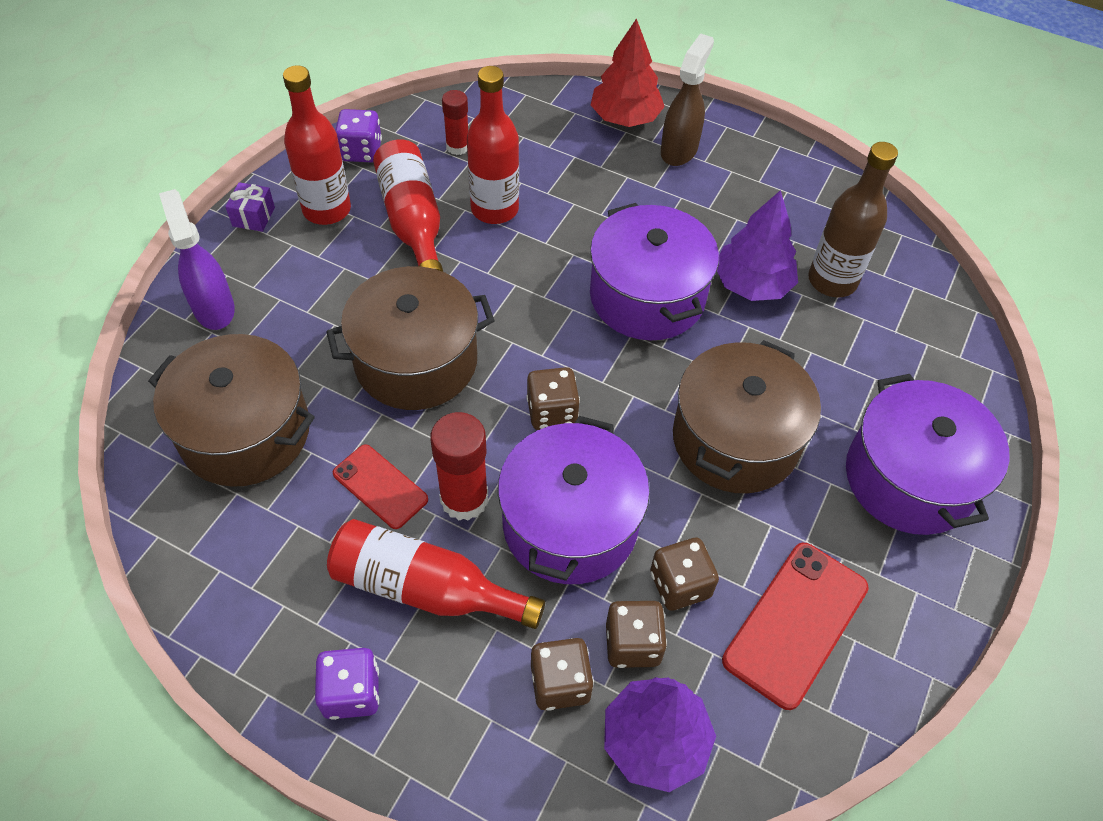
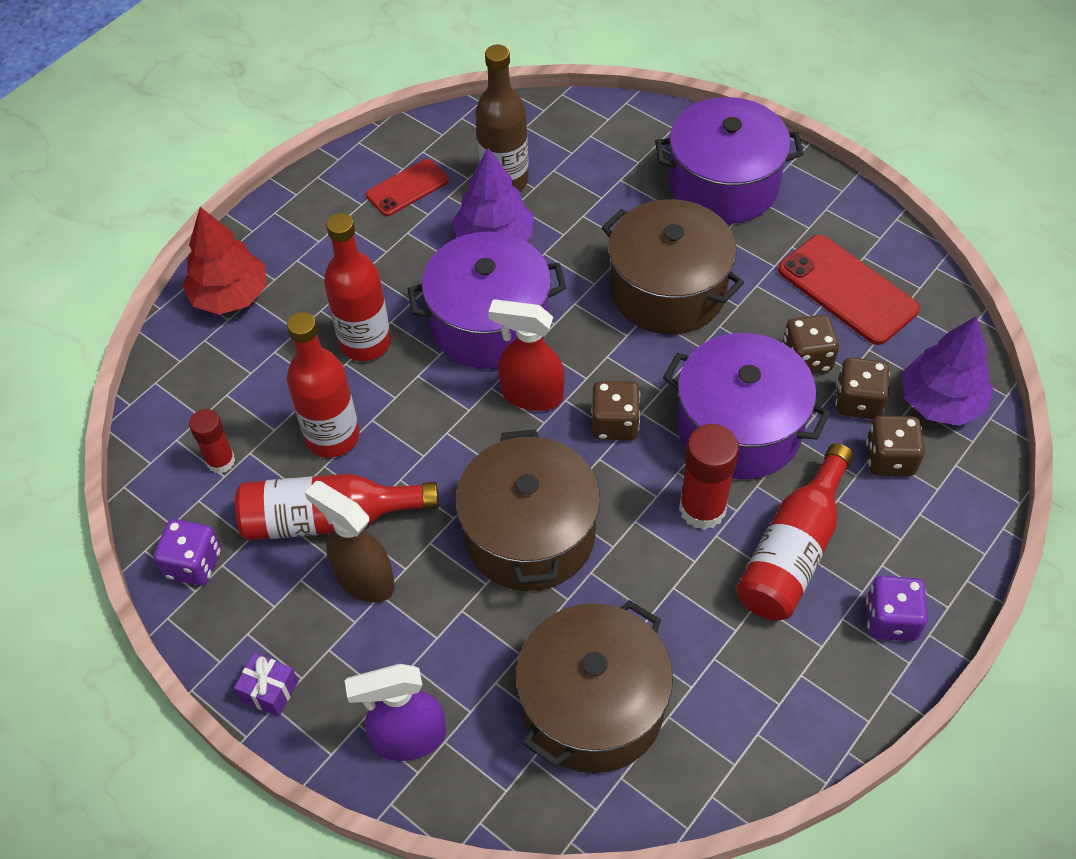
camera: 75 degrees left, 0 degrees up
(327, 210) = (282, 608): red bottle -> red bottle (365, 343)
(380, 486) = (678, 580): red phone -> red phone (407, 188)
(571, 340) = (531, 395): none -> red spray bottle
(679, 150) = (296, 258): brown spray bottle -> brown spray bottle (364, 579)

